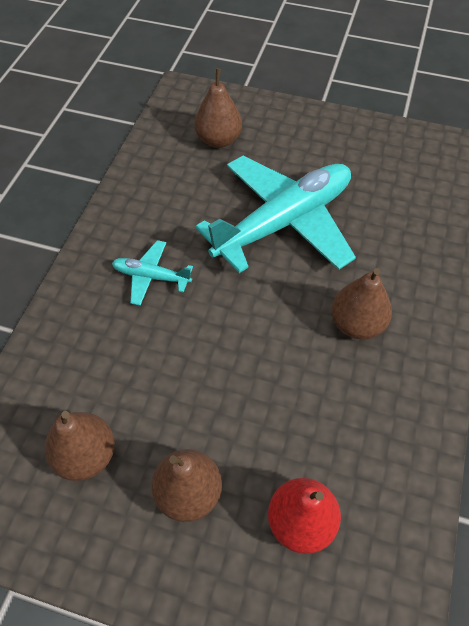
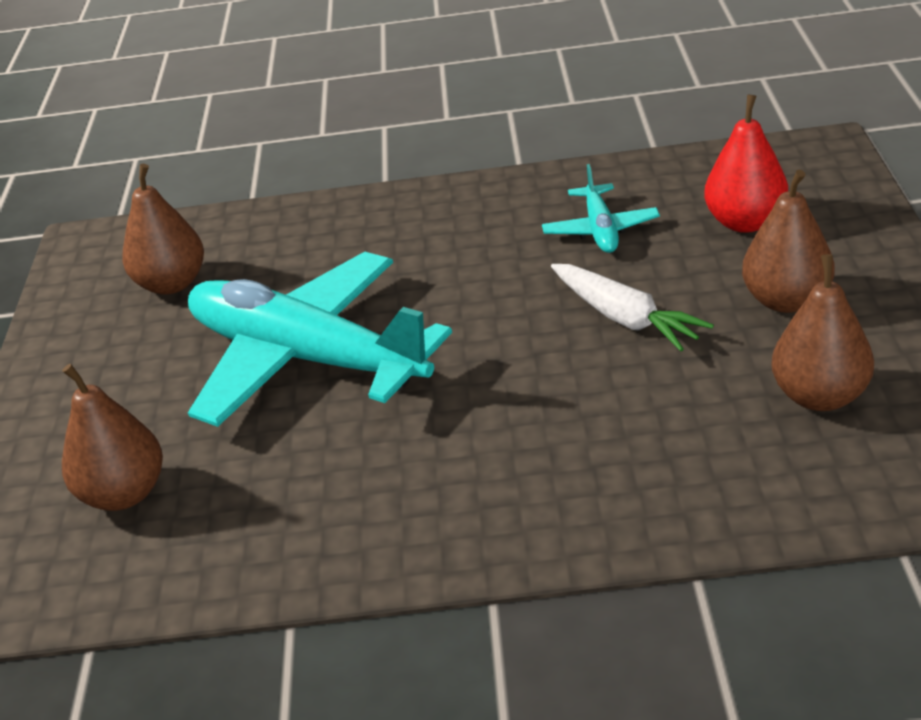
camera: 105 degrees left, 20 degrees down
(151, 277) = (490, 454): turquoise plane -> turquoise plane (600, 230)
(228, 386) = (625, 318): none -> white carrot
(356, 324) = (460, 252): brown pear -> brown pear (172, 284)

